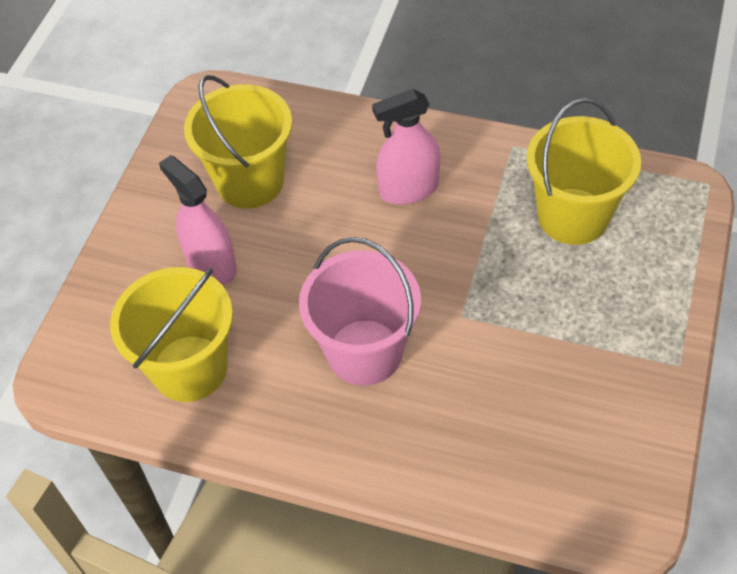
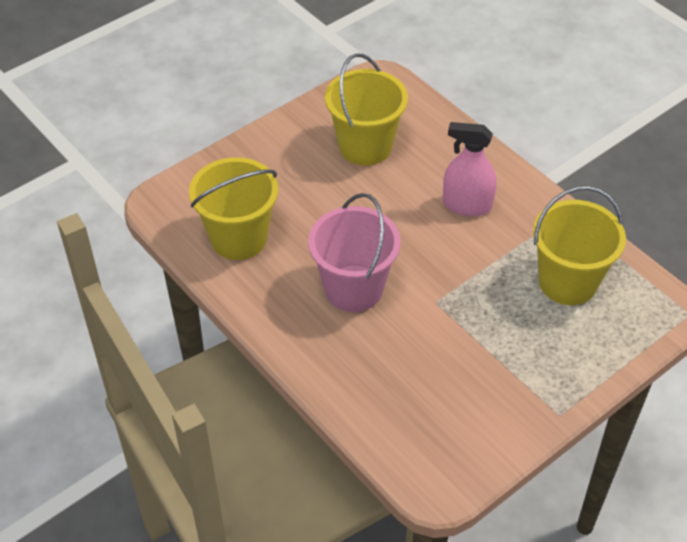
camera: 30 degrees right, 5 degrees down
(211, 264) = (300, 184): pink spray bottle -> none

